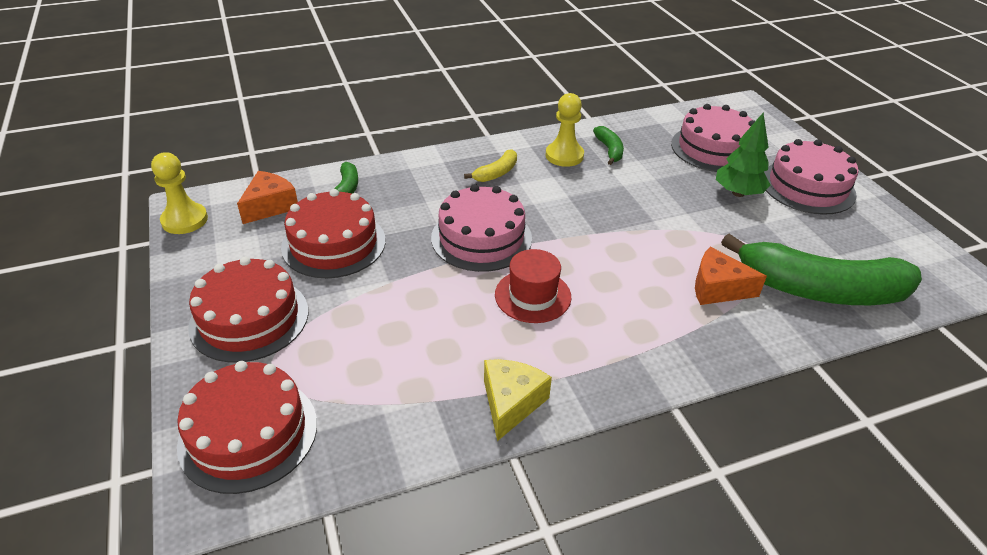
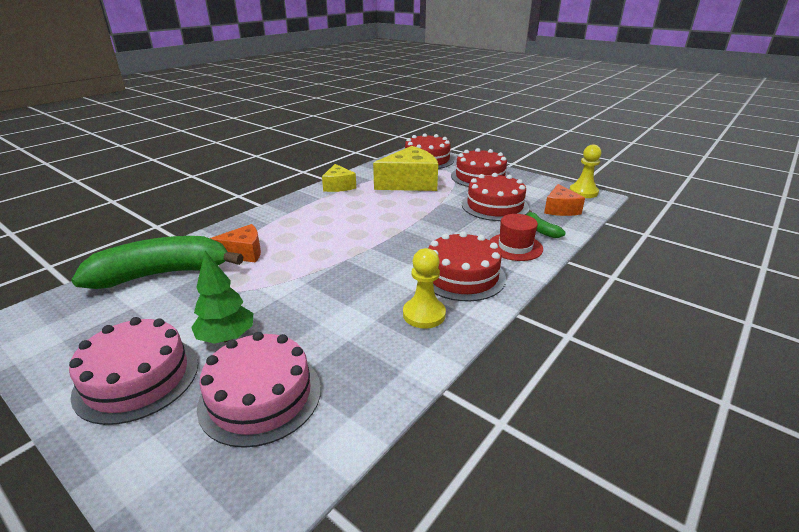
camera: 150 degrees right, 10 degrees down
(380, 354) = (409, 183): none -> yellow cheese
(481, 238) = (419, 232): pink cake -> none
(496, 173) = (462, 275): yellow banana -> red cake
(532, 296) = (360, 217): red hat -> red hat (515, 247)
(609, 150) = (385, 340): green banana -> none

